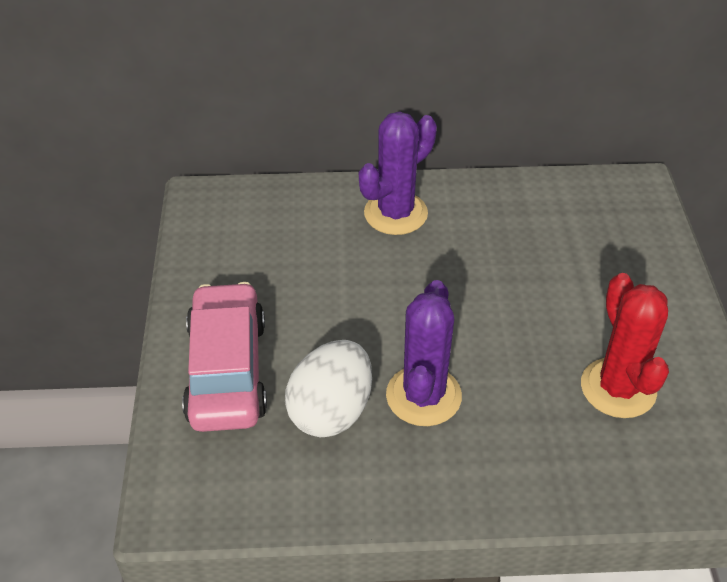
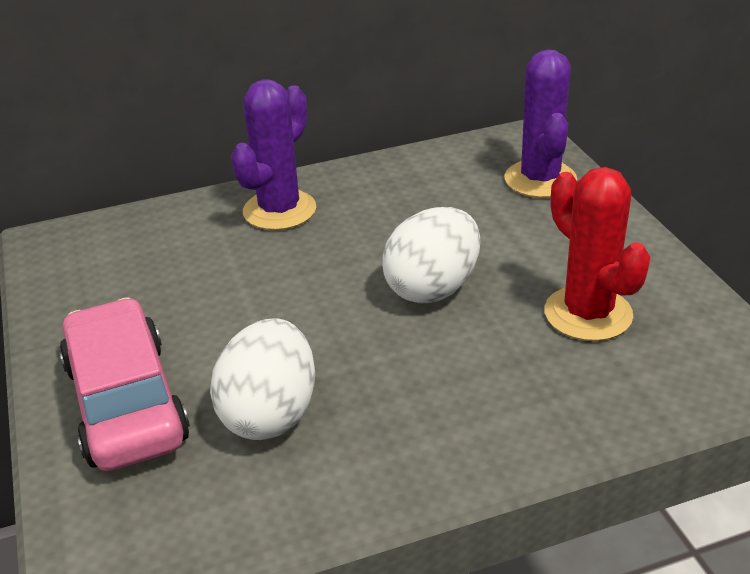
camera: 15 degrees left, 10 degrees down
(423, 396) = (375, 372): purple cactus -> purple cactus (540, 179)
(497, 327) = (433, 288): none -> white egg

